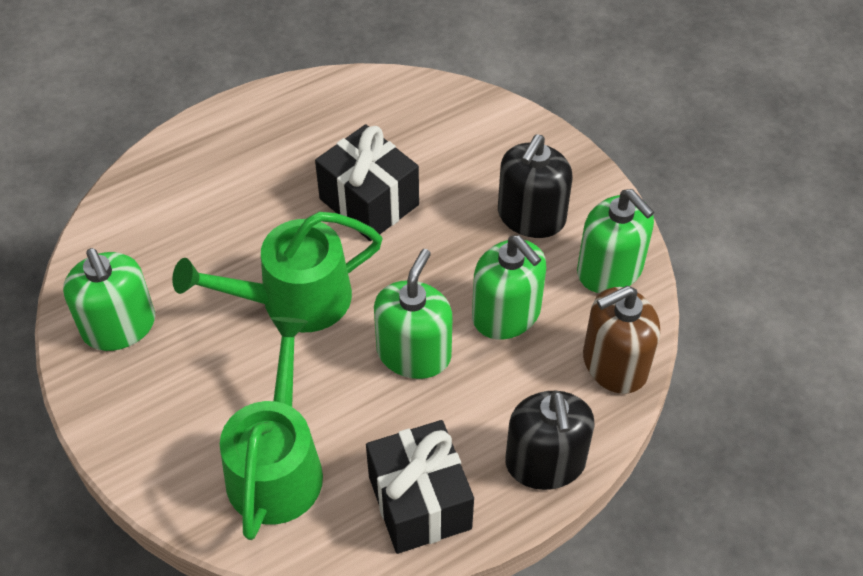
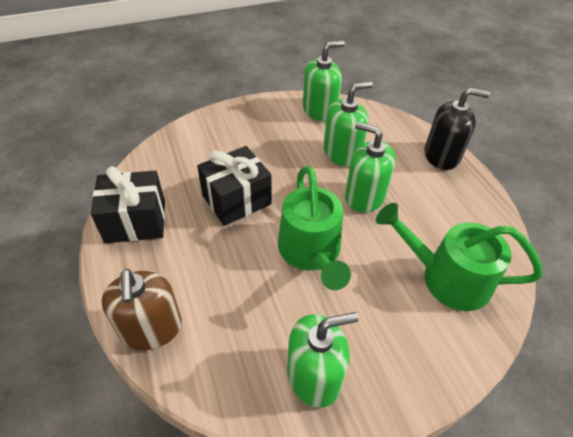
camera: 80 degrees left, 5 degrees down
(419, 502) = (470, 210): black gift -> black gift (135, 221)
(531, 216) = (274, 131): black soap dispenser -> none
(614, 364) = (381, 120): brown soap dispenser -> brown soap dispenser (151, 328)

